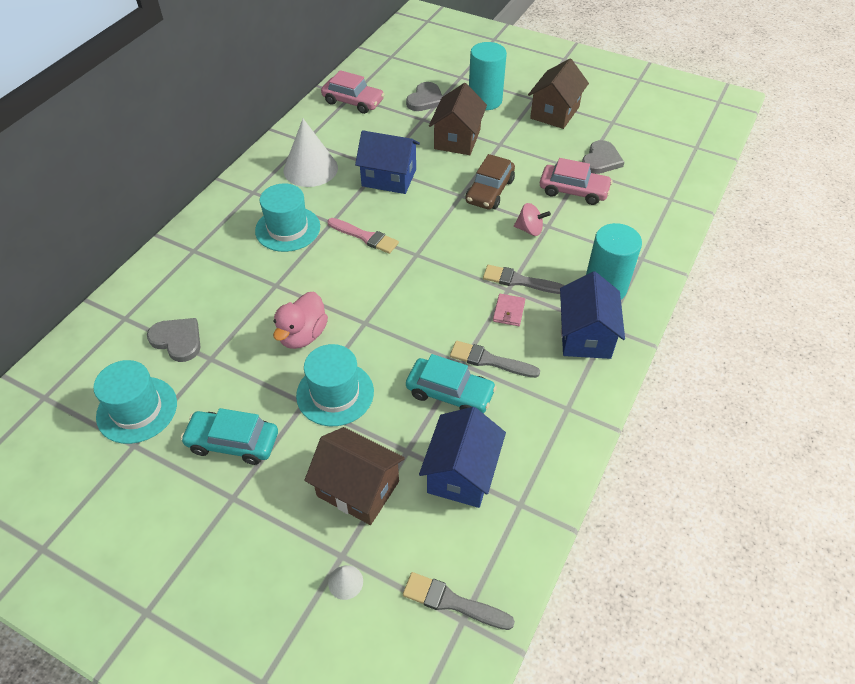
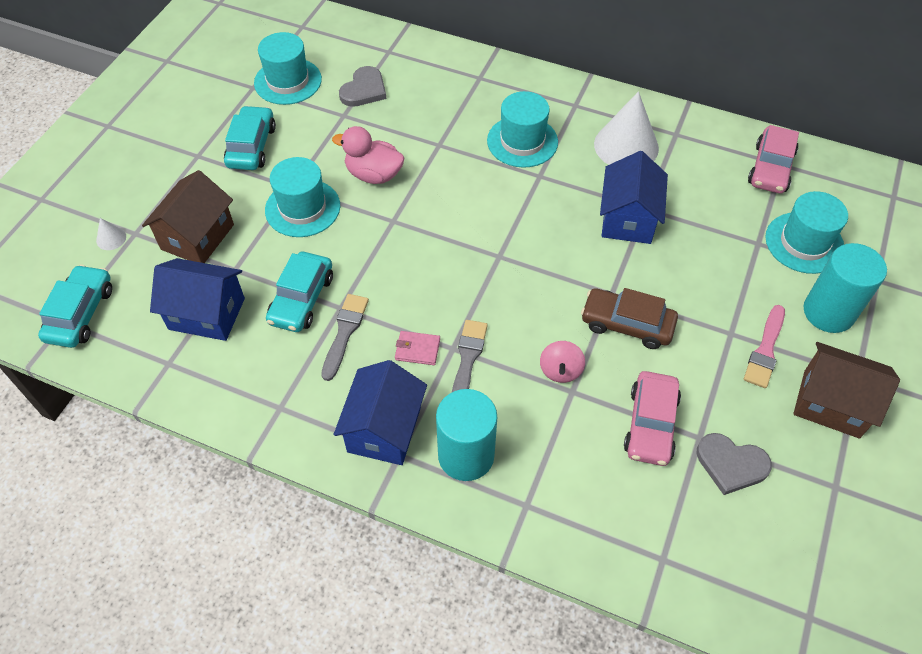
camera: 85 degrees right, 5 degrees up
(365, 237) = (520, 207): pink brush -> pink brush (765, 350)
(425, 99) = (804, 243): grey heart -> turquoise hat
(452, 602) = (80, 313): grey brush -> turquoise car
(457, 139) = (726, 283): brown house -> none
(585, 336) = (384, 429): blue house -> blue house turned 75 degrees counterclockwise

